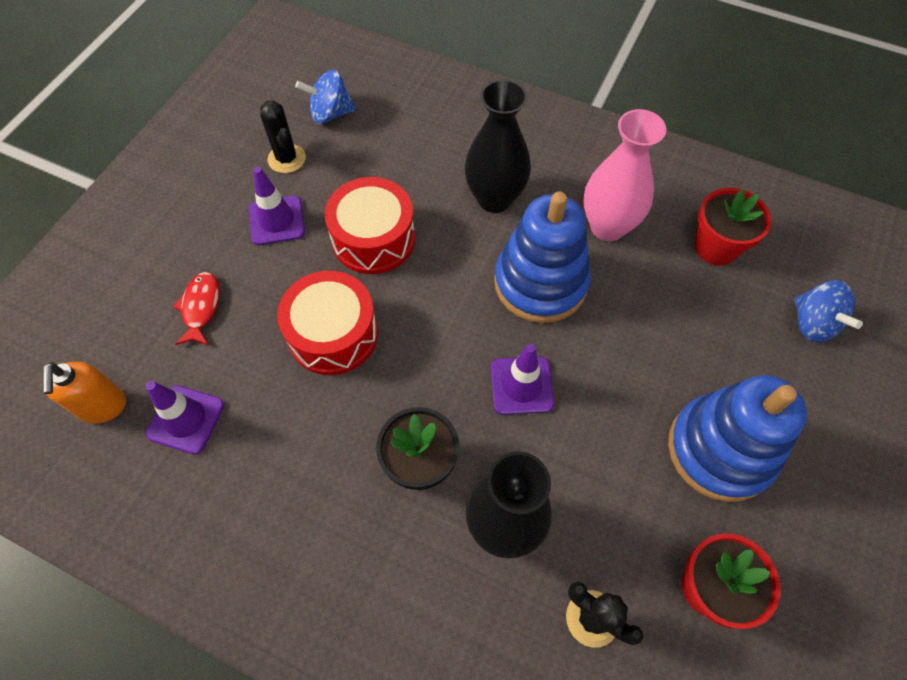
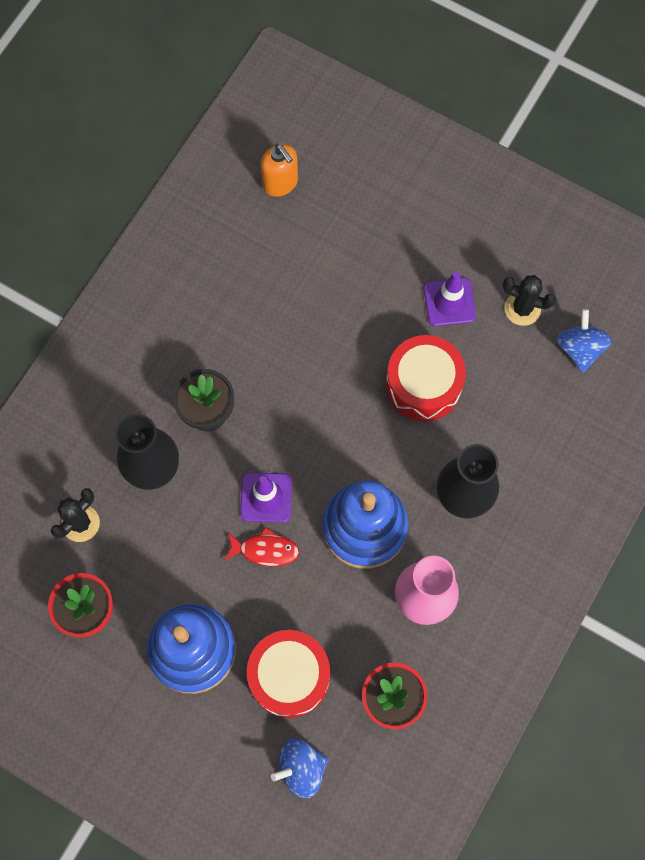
camera: 95 degrees right, 10 degrees up
(103, 406) = (280, 183): orange soap dispenser -> orange soap dispenser turned 120 degrees counterclockwise
(186, 419) = (263, 242): purple traffic cone -> none
(201, 308) = (362, 245): red fish -> red fish (265, 550)
(286, 159) = (522, 309): black cactus -> black cactus turned 45 degrees clockwise
(333, 334) = (328, 349): red drum -> red drum (289, 676)

